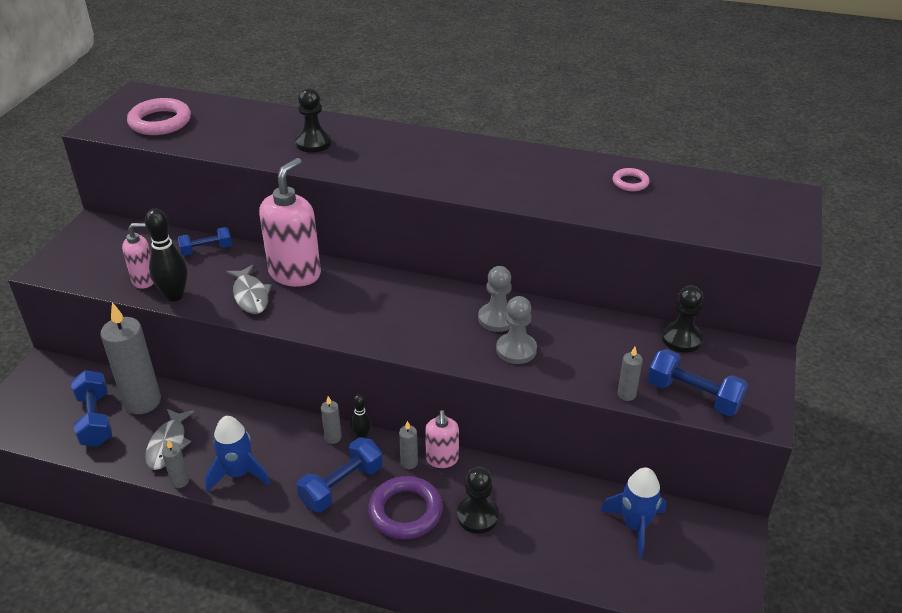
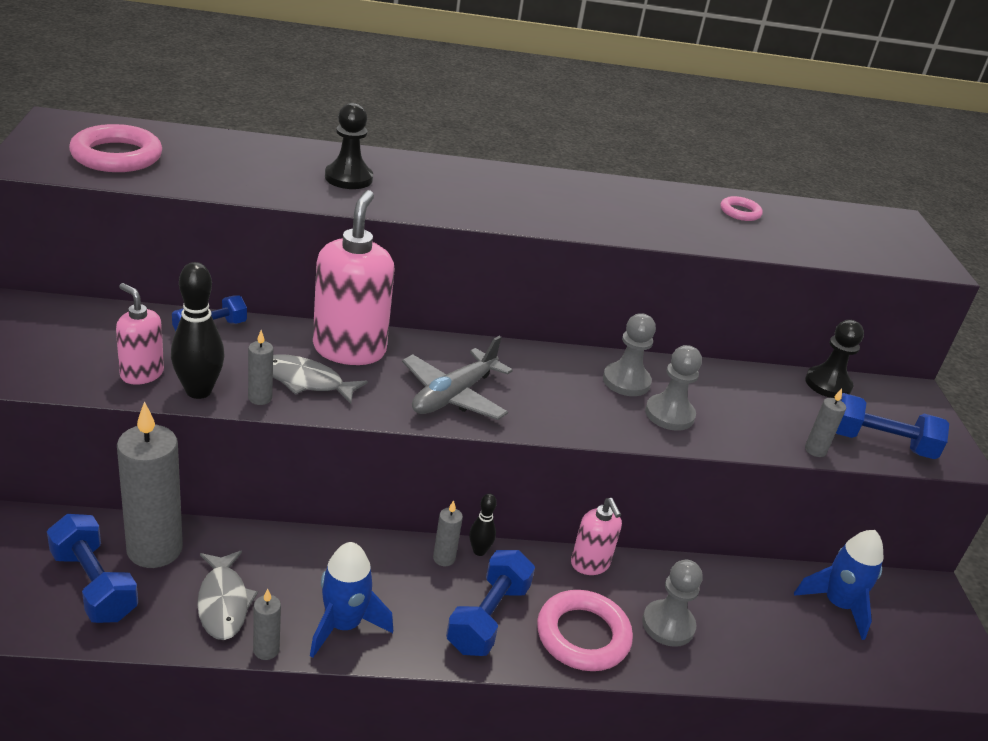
camera: 25 degrees left, 5 degrees down
(144, 280) = (141, 374): pink soap dispenser -> pink soap dispenser turned 105 degrees counterclockwise
(250, 295) = (306, 381): grey fish -> grey fish turned 150 degrees clockwise
(351, 317) = (453, 395): none -> grey plane
(405, 511) = (583, 635): purple ring -> pink ring
(409, 463) = (554, 574): grey candle -> grey candle (260, 398)
(477, 516) = (668, 625): black pawn -> grey pawn

